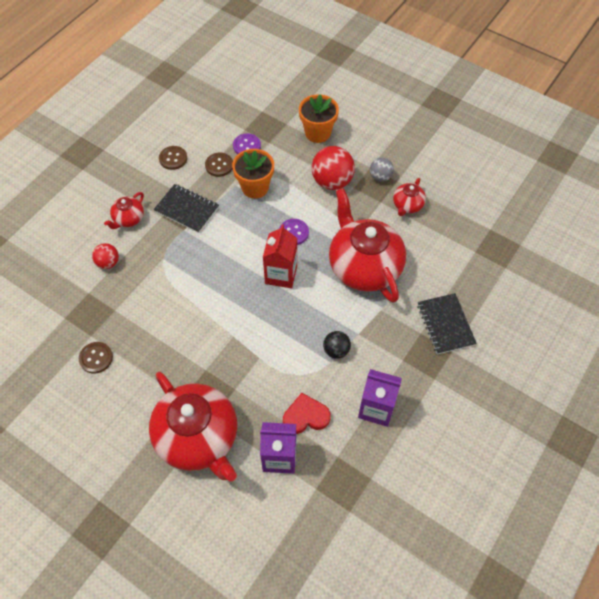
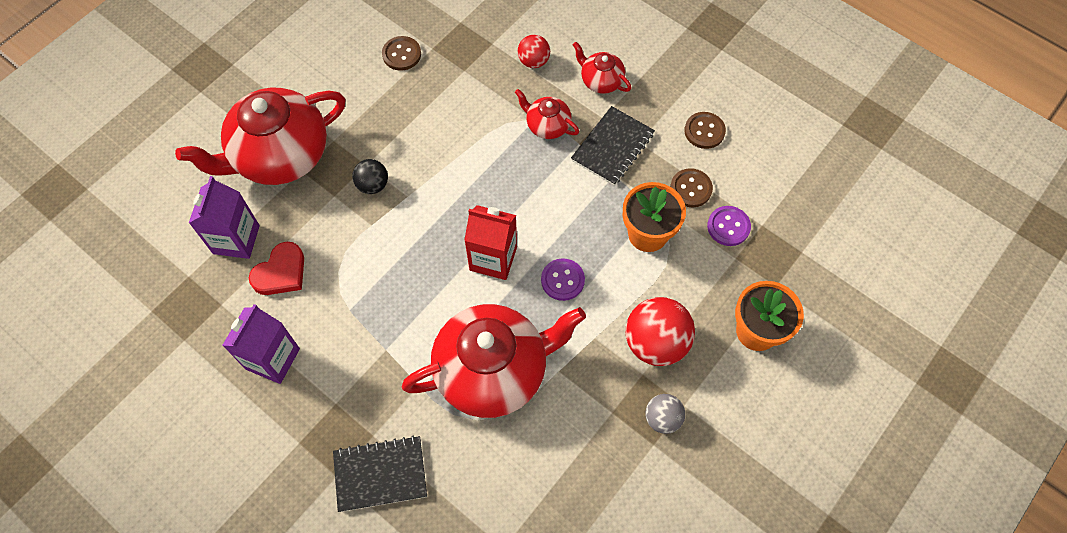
camera: 95 degrees right, 5 degrees up
(305, 416) = (281, 272): red heart -> red heart turned 45 degrees clockwise
(336, 350) = (365, 318): black ball -> black ball (373, 185)
(407, 205) = (602, 453): red teapot -> red teapot (547, 125)

